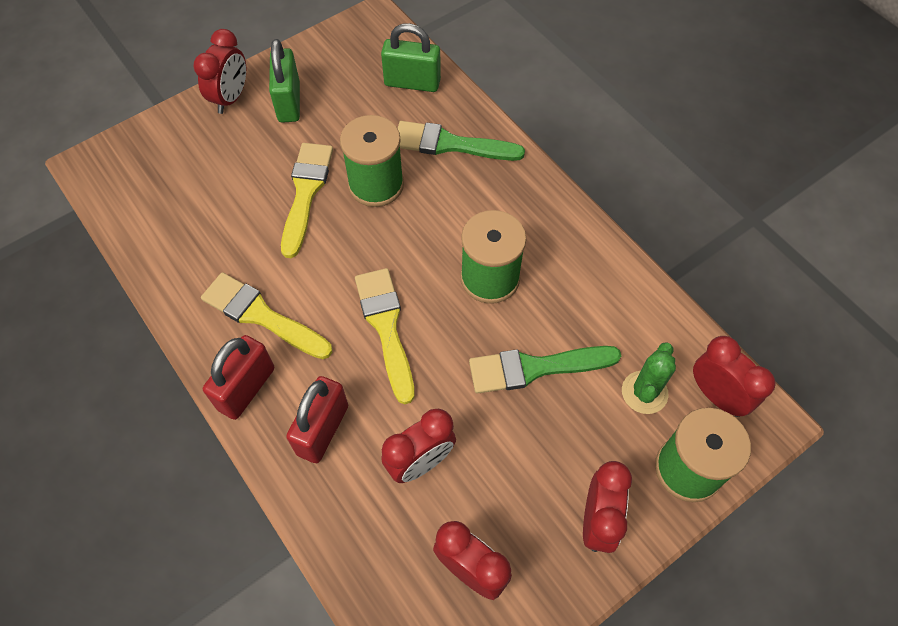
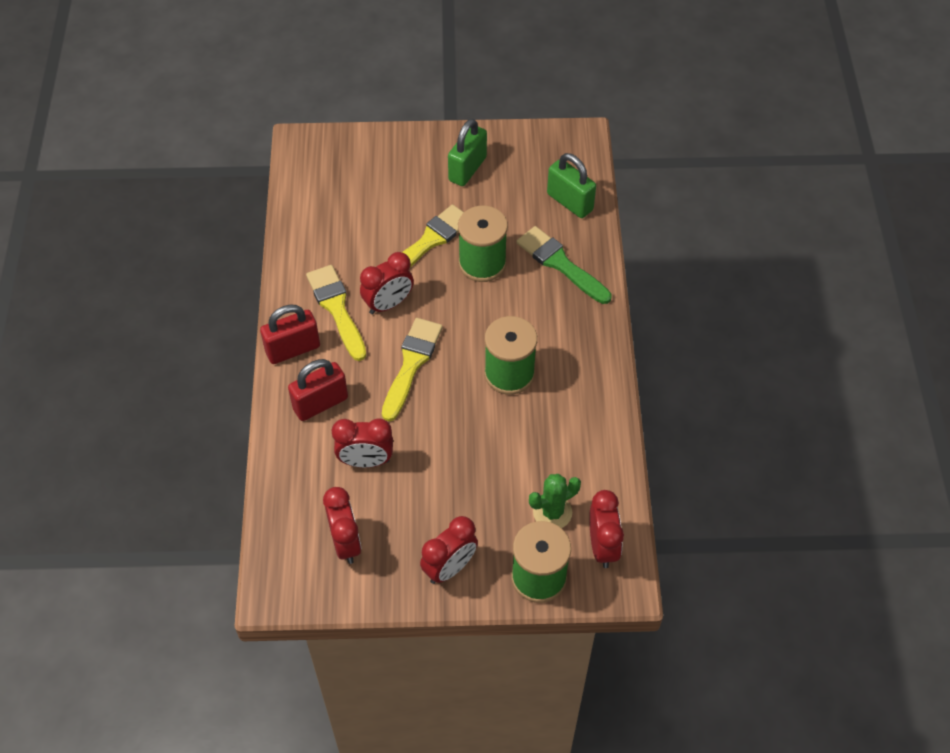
camera: 35 degrees right, 5 degrees down
(231, 98) = (428, 144): red clock -> red clock (388, 304)
(535, 368) = (490, 451): green brush -> none

